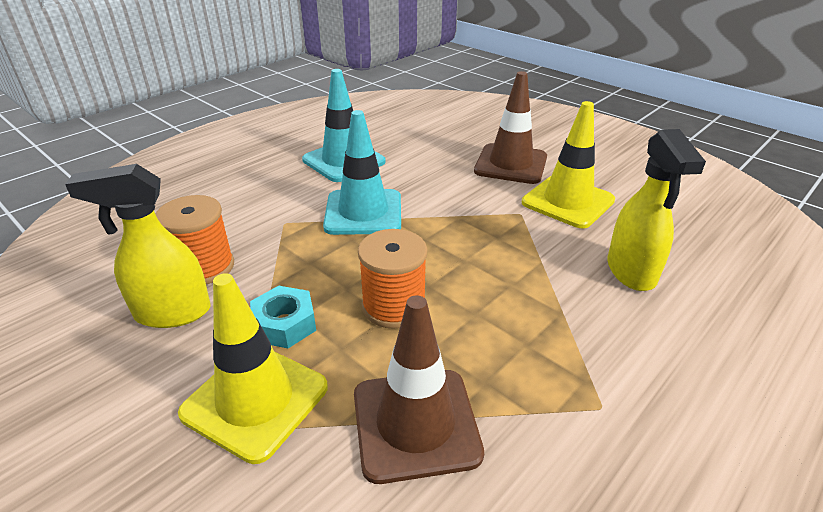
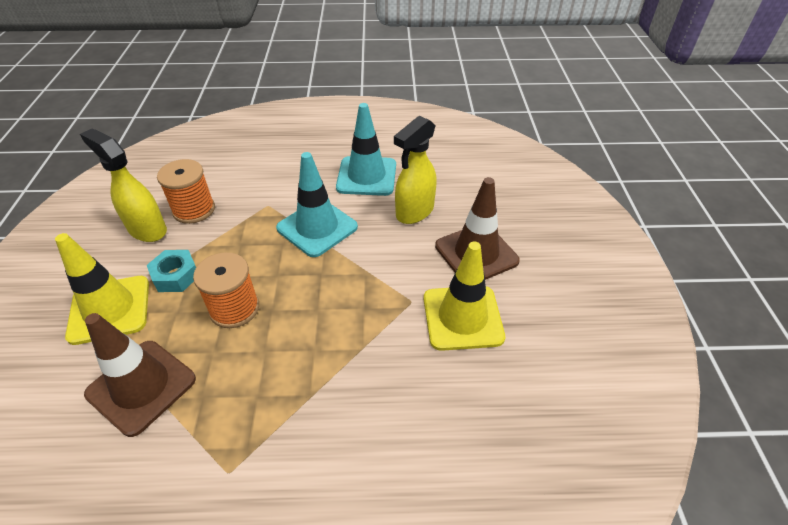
camera: 45 degrees right, 10 degrees up
(631, 272) = (404, 410): yellow spray bottle -> yellow spray bottle (414, 212)

